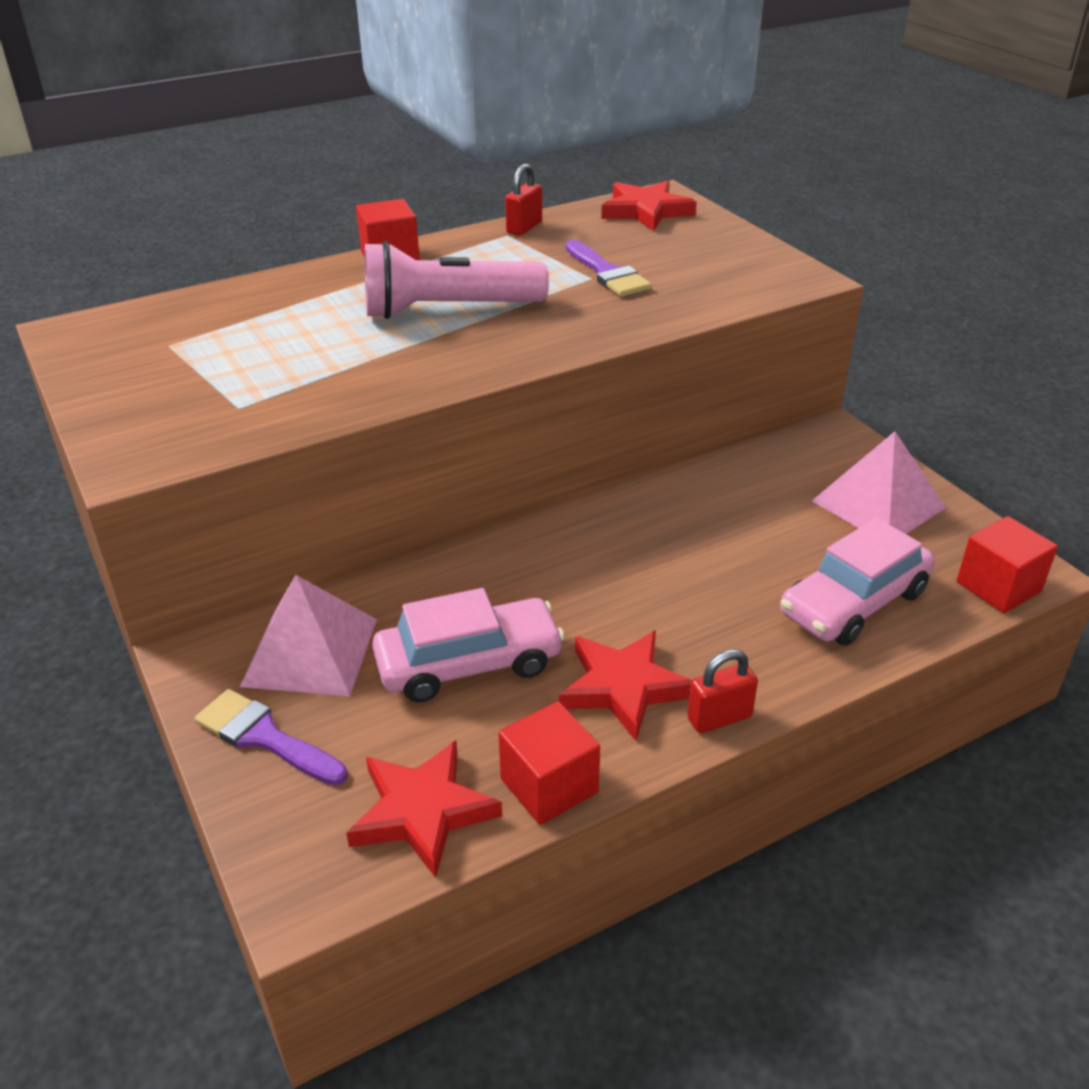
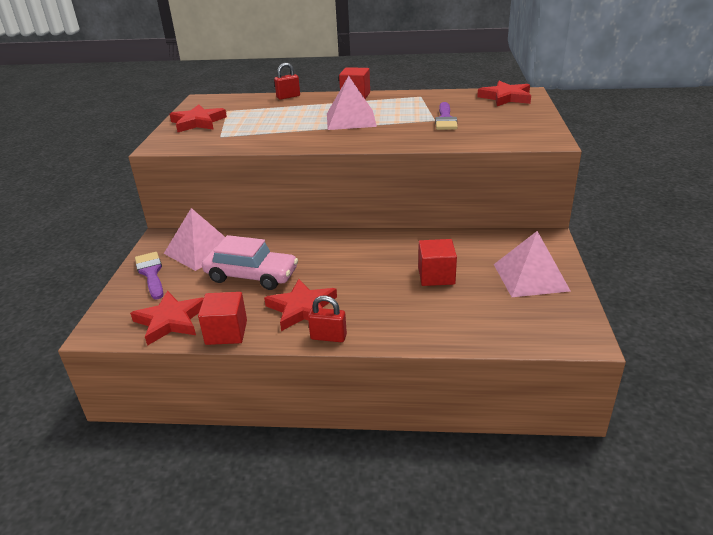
camera: 35 degrees right, 5 degrees down
(141, 387) = (198, 122): none -> red star
(448, 310) = (350, 119): pink flashlight -> pink pyramid
(524, 227) = (433, 94): red padlock -> red padlock (288, 97)
(853, 603) = (457, 315): pink car -> none
(998, 587) = (553, 338): red cube -> red cube (436, 276)

